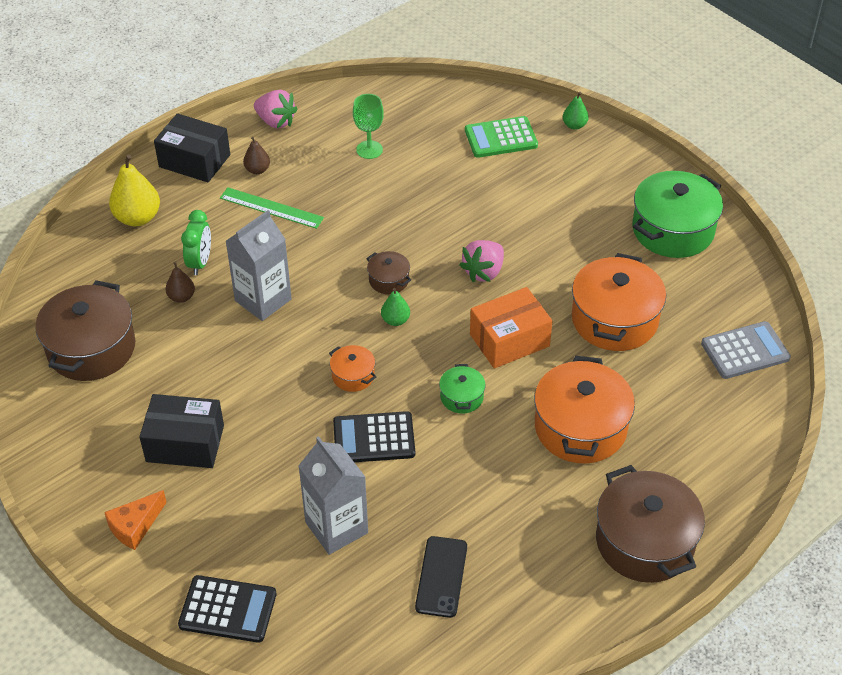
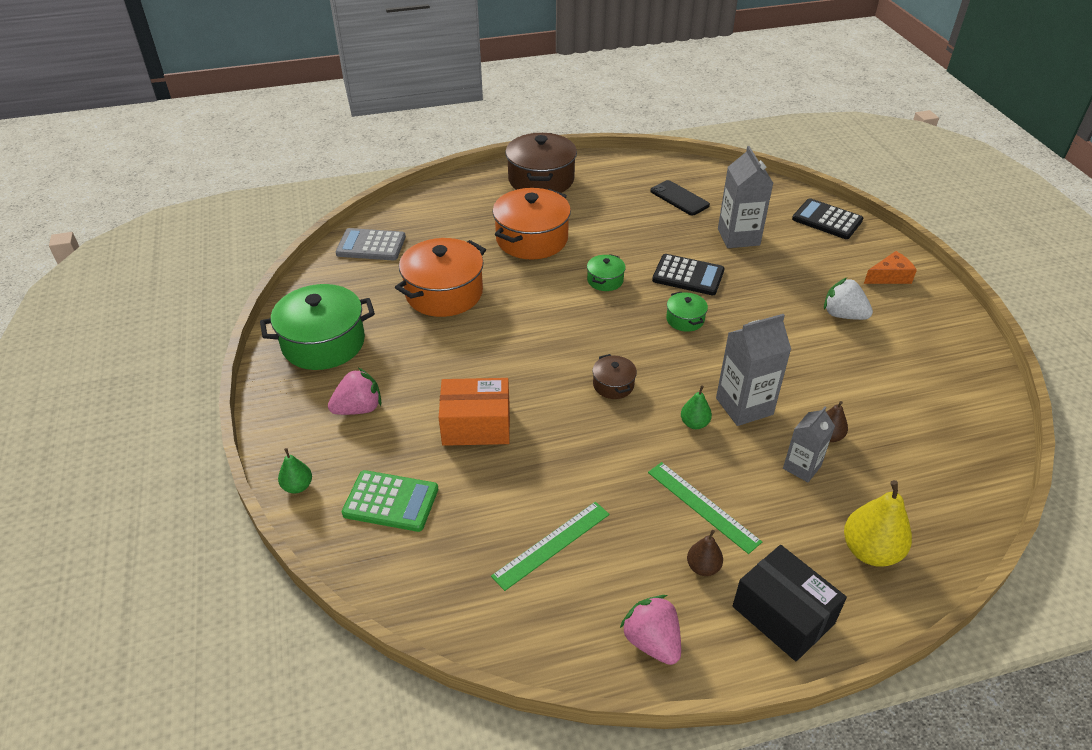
camera: 155 degrees left, 5 degrees down
(91, 348) = (927, 415): brown pot -> none
(185, 443) = (843, 315): black box -> white strawberry
(200, 262) = (802, 467): green clock -> grey carton
(353, 376) = (685, 319): orange pot -> green pot
(369, 150) = (551, 544): green goblet -> green ruler
(395, 320) = (626, 349): green pear -> green pear (694, 423)
(441, 577) = (679, 198): black phone -> black phone turned 75 degrees counterclockwise
(484, 272) = (521, 363): pink strawberry -> pink strawberry (358, 408)
(509, 340) = (540, 305): orange box -> orange box (476, 425)

